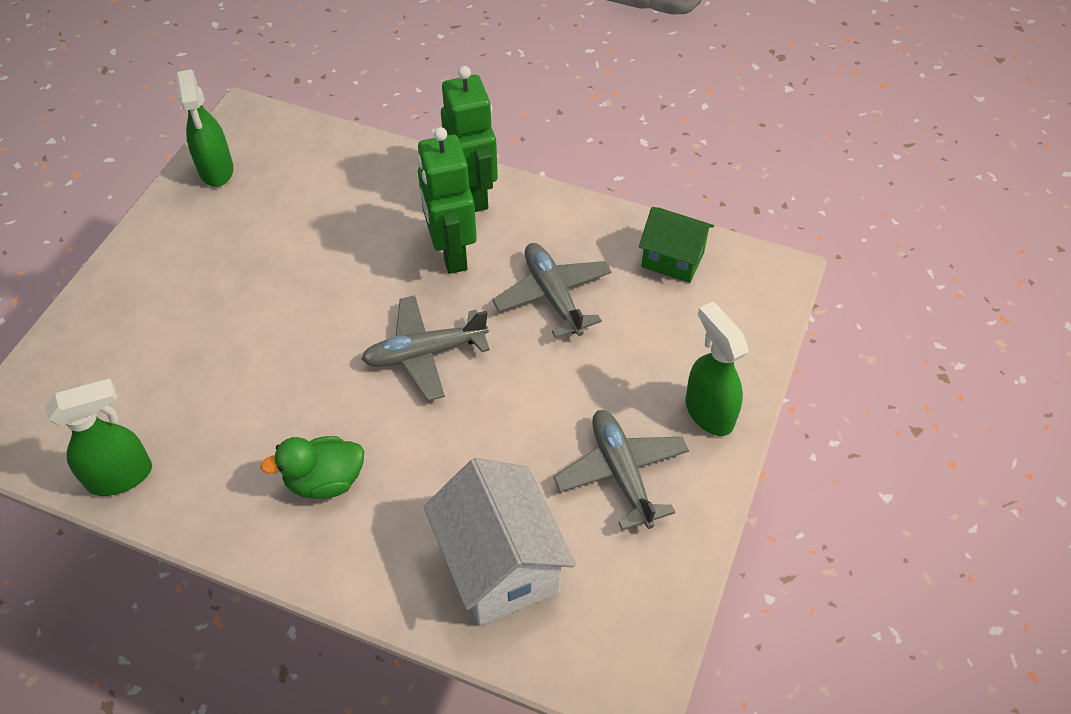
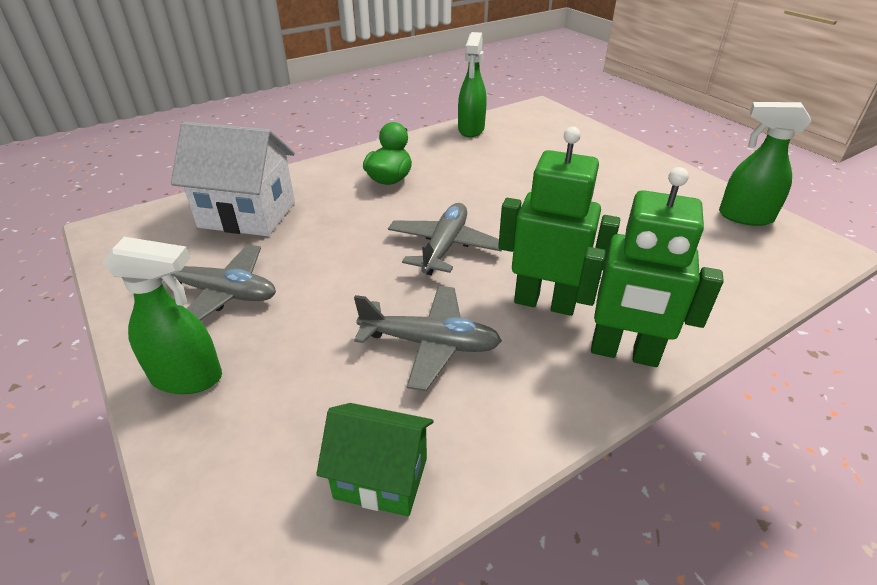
camera: 125 degrees right, 15 degrees down
(672, 259) = (381, 478): green house -> green house turned 45 degrees clockwise

